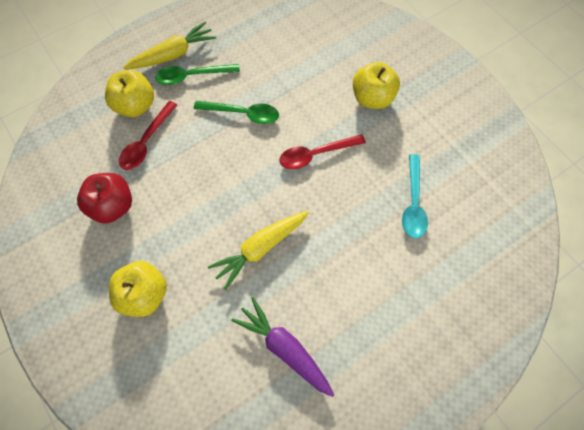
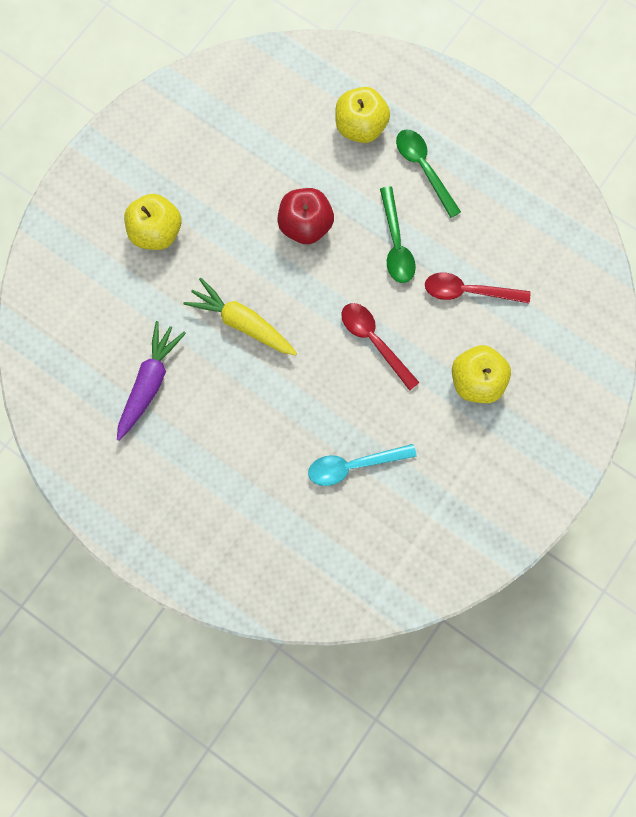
camera: 70 degrees right, 10 degrees up
(113, 206) = (235, 160): red apple -> red apple (305, 225)
(146, 142) = (320, 159): red spoon -> red spoon (468, 291)
(173, 54) = (445, 135): yellow carrot -> none

